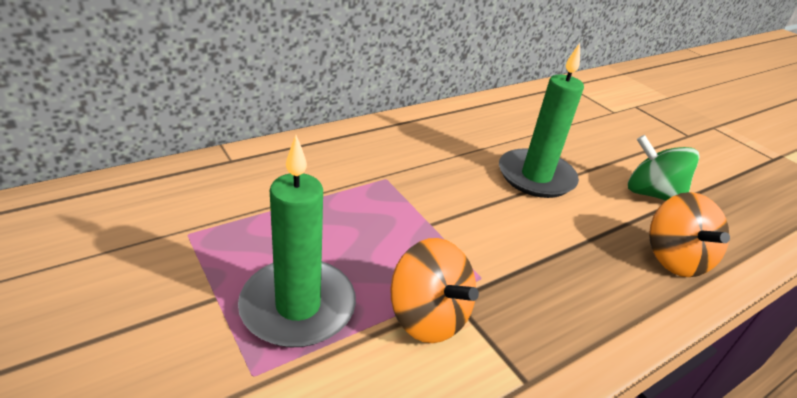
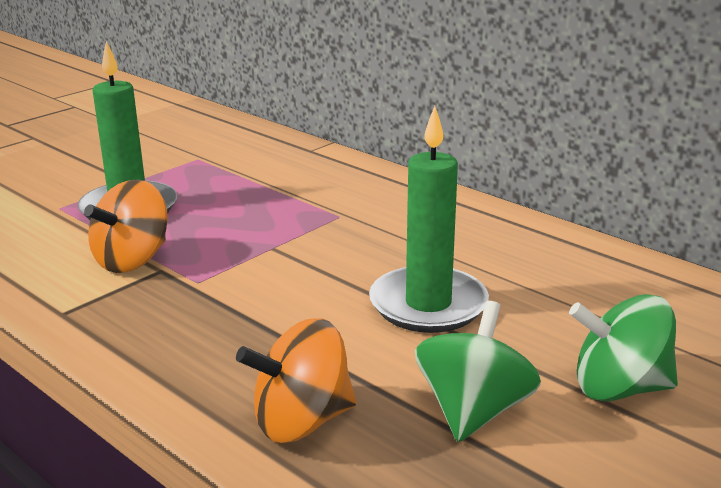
camera: 80 degrees right, 10 degrees down
(623, 147) = (619, 388): none -> green spinning top

